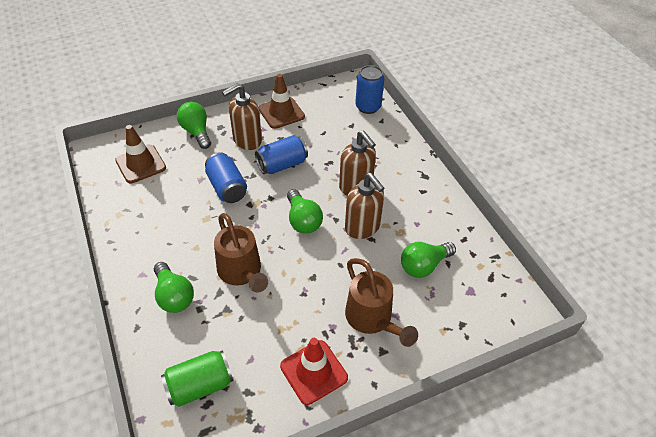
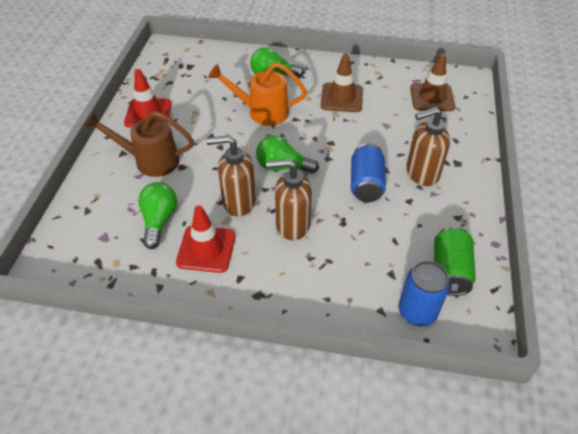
camera: 125 degrees right, 0 degrees up
(196, 132) = (458, 144): green light bulb -> none
(200, 385) = (195, 66): green can -> green can (449, 271)
(227, 188) = (362, 136): blue can -> none
(241, 273) = (262, 112): brown watering can -> orange watering can
(247, 140) = (421, 173): brown soap dispenser -> brown soap dispenser turned 105 degrees counterclockwise
(281, 113) = (454, 220): brown traffic cone -> brown traffic cone (341, 98)
(419, 221) = (206, 249): none -> red traffic cone

